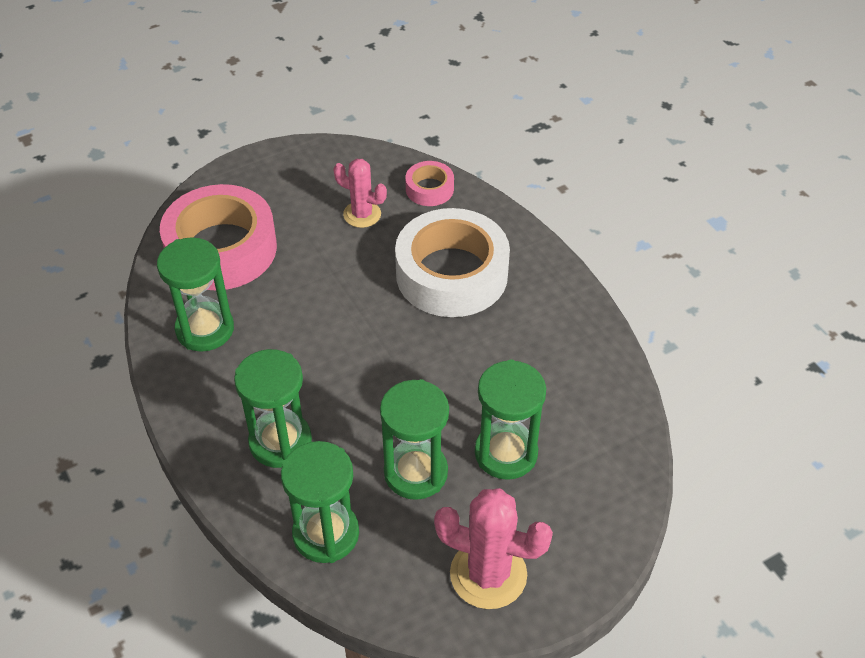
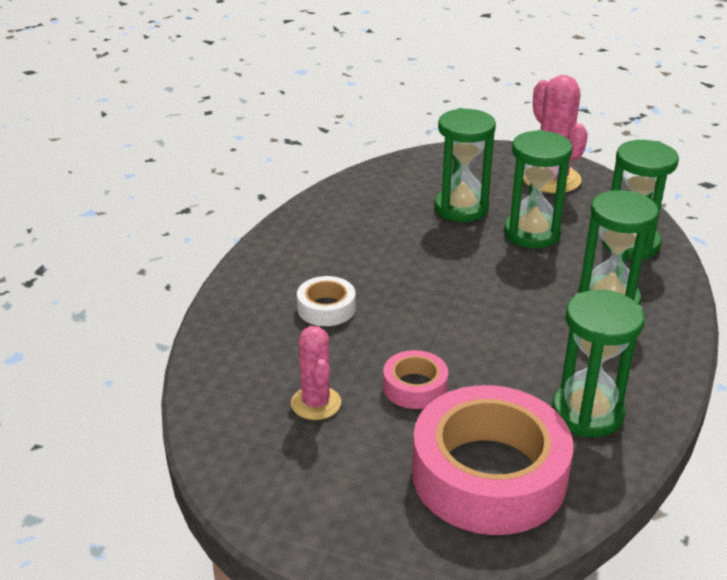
camera: 130 degrees left, 15 degrees down
(429, 189) = (225, 379): pink tape -> pink tape (415, 387)
(451, 274) = (326, 308): white tape -> white tape, size x0.46

